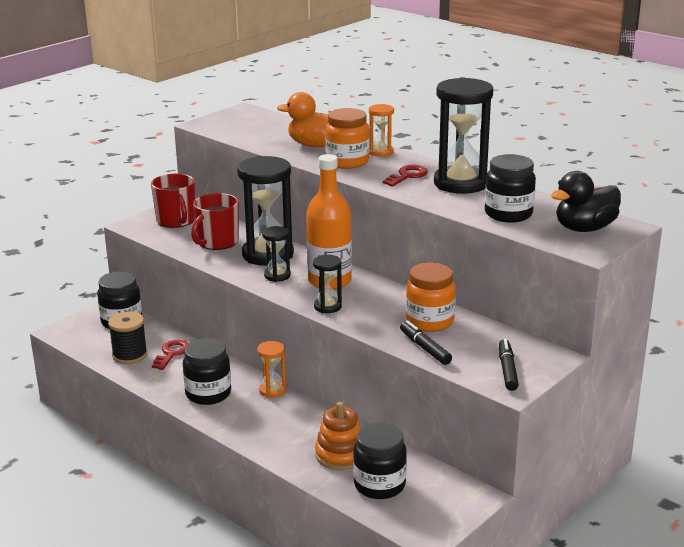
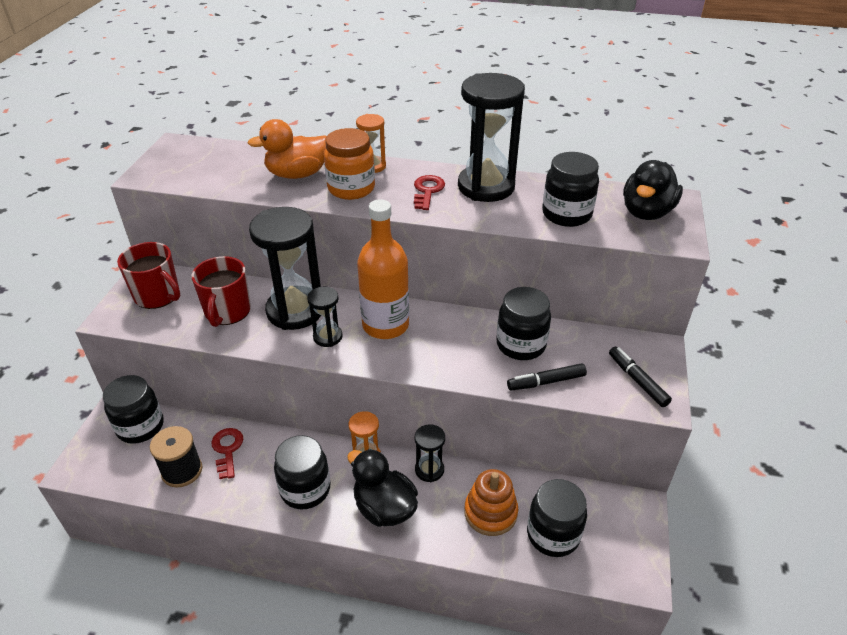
camera: 30 degrees left, 15 degrees up
(258, 424) = (384, 508): none -> black duck
(327, 306) = (412, 361): black hourglass -> black hourglass (429, 470)
(425, 348) = (546, 382): black marker -> black marker turned 45 degrees counterclockwise
(429, 321) = (521, 345): orange jar -> black jar

